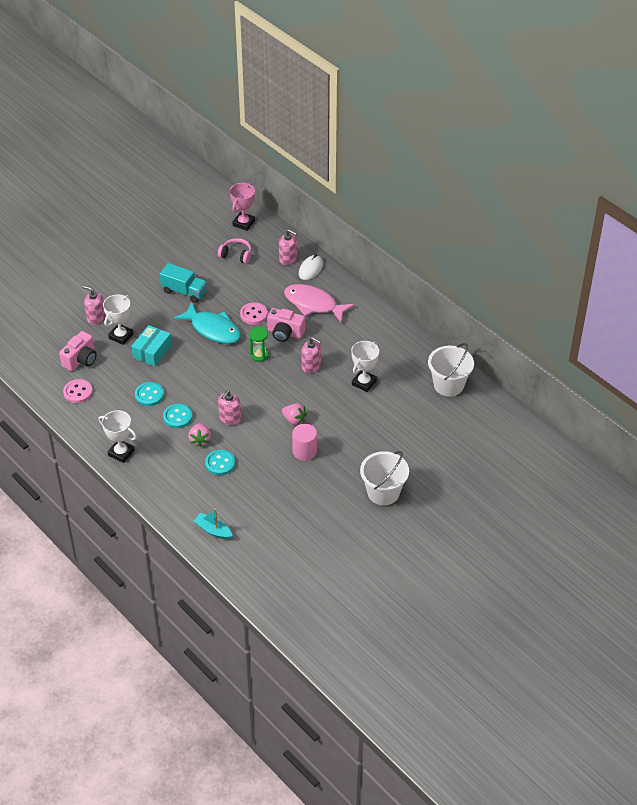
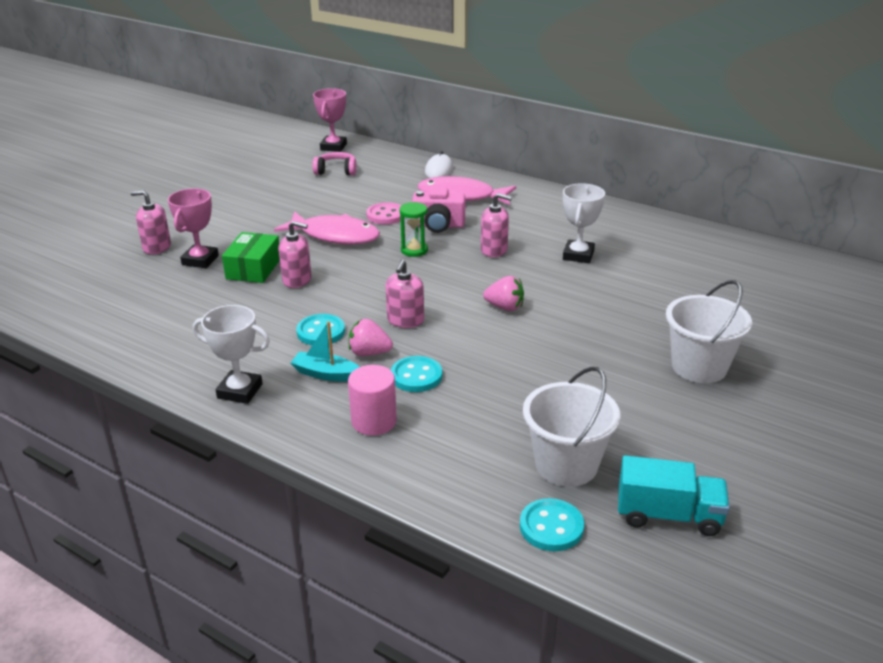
camera: 15 degrees left, 15 degrees down
(78, 392) = (145, 329): pink button -> none
(81, 360) = (142, 292): pink camera -> none
(121, 336) = (200, 260): white trophy -> pink trophy
(149, 395) = (265, 314): turquoise button -> turquoise button (551, 527)
(152, 351) = (254, 268): turquoise box -> green box
(184, 292) = (279, 208): turquoise truck -> turquoise truck (668, 515)
(200, 440) = (369, 353): pink strawberry -> pink strawberry turned 120 degrees clockwise
(213, 329) = (335, 236): turquoise fish -> pink fish
(213, 530) = (450, 471): turquoise boat -> turquoise boat (326, 374)
(288, 259) = (405, 166): pink soap dispenser -> pink soap dispenser (297, 280)
(304, 451) = (543, 339): pink cylinder -> pink cylinder (374, 421)
(448, 385) = (692, 241): white bucket -> white bucket (566, 465)

